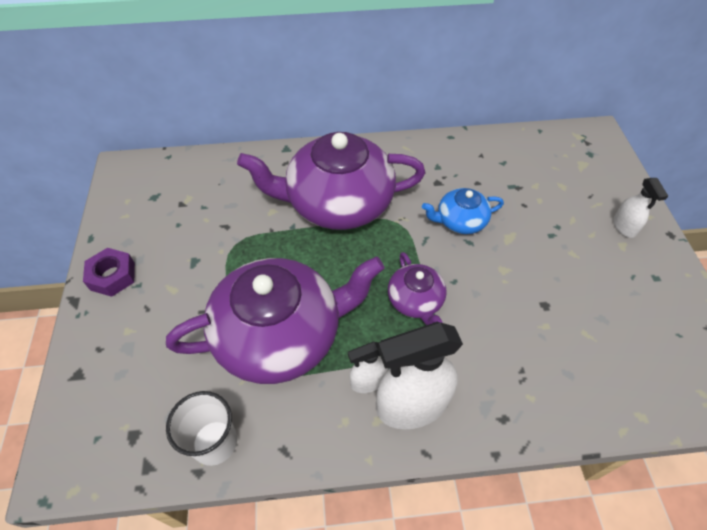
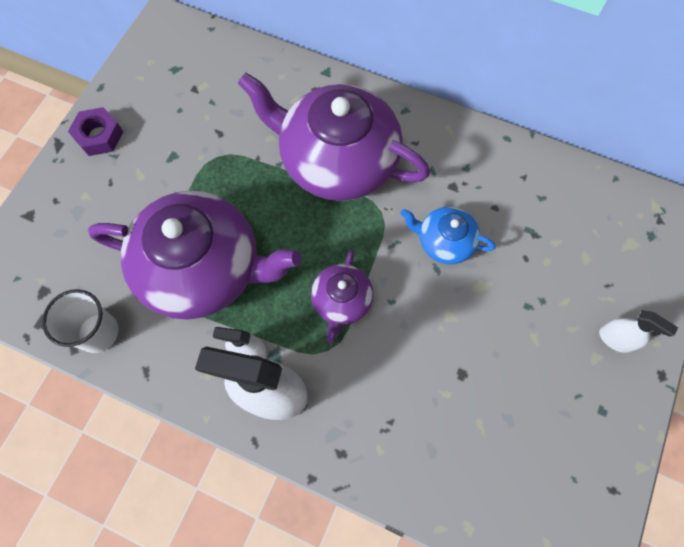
camera: 30 degrees right, 15 degrees up
(624, 227) = (616, 339): white spray bottle -> white spray bottle turned 75 degrees counterclockwise

